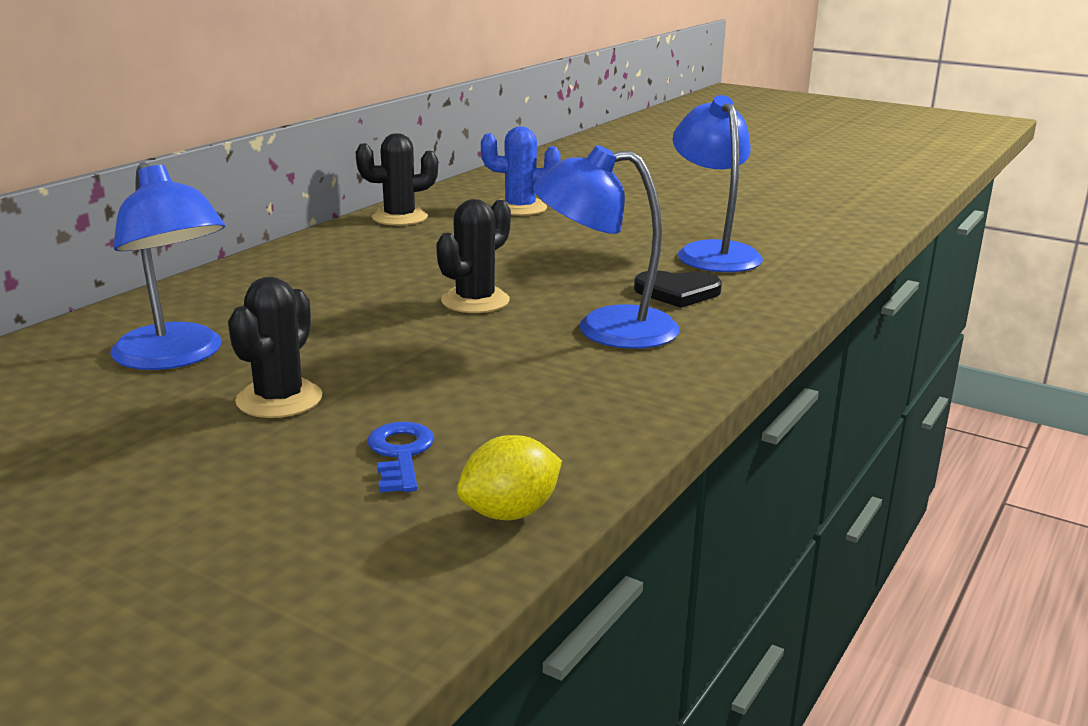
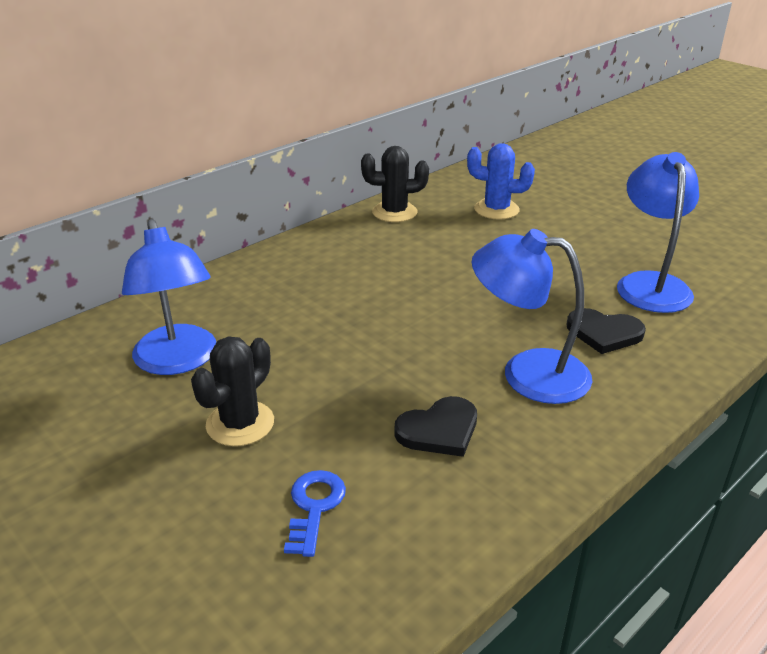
camera: 15 degrees right, 10 degrees up
(475, 301) = (427, 323): black cactus -> none
(510, 513) = (381, 598): yellow lemon -> none
(523, 380) = (439, 430): none -> black heart

